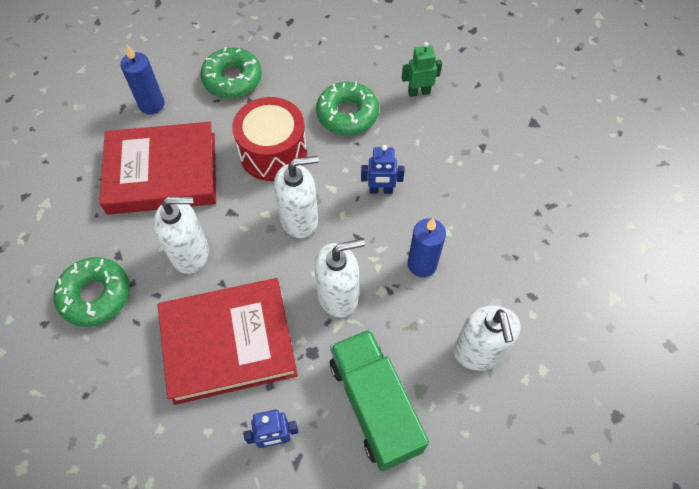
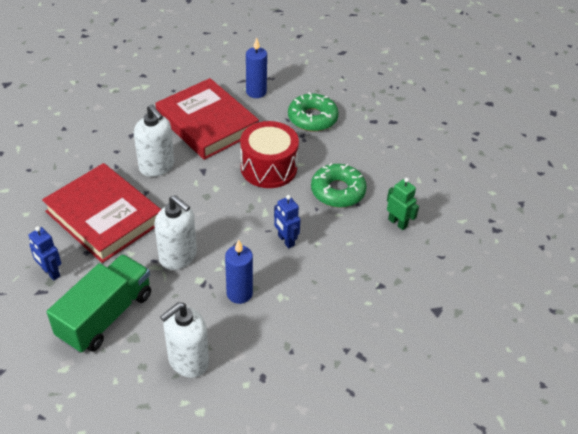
camera: 55 degrees right, 15 degrees down
(95, 295) = (97, 140): green donut -> none
(299, 219) = (225, 207): white soap dispenser -> none

